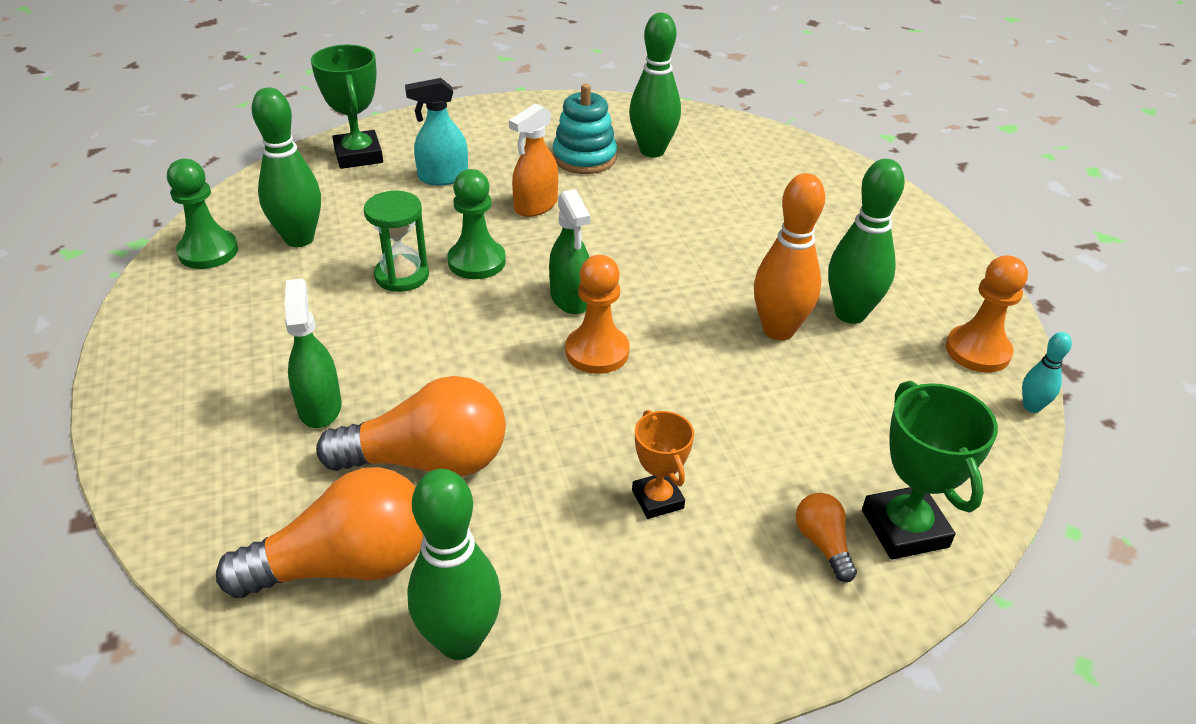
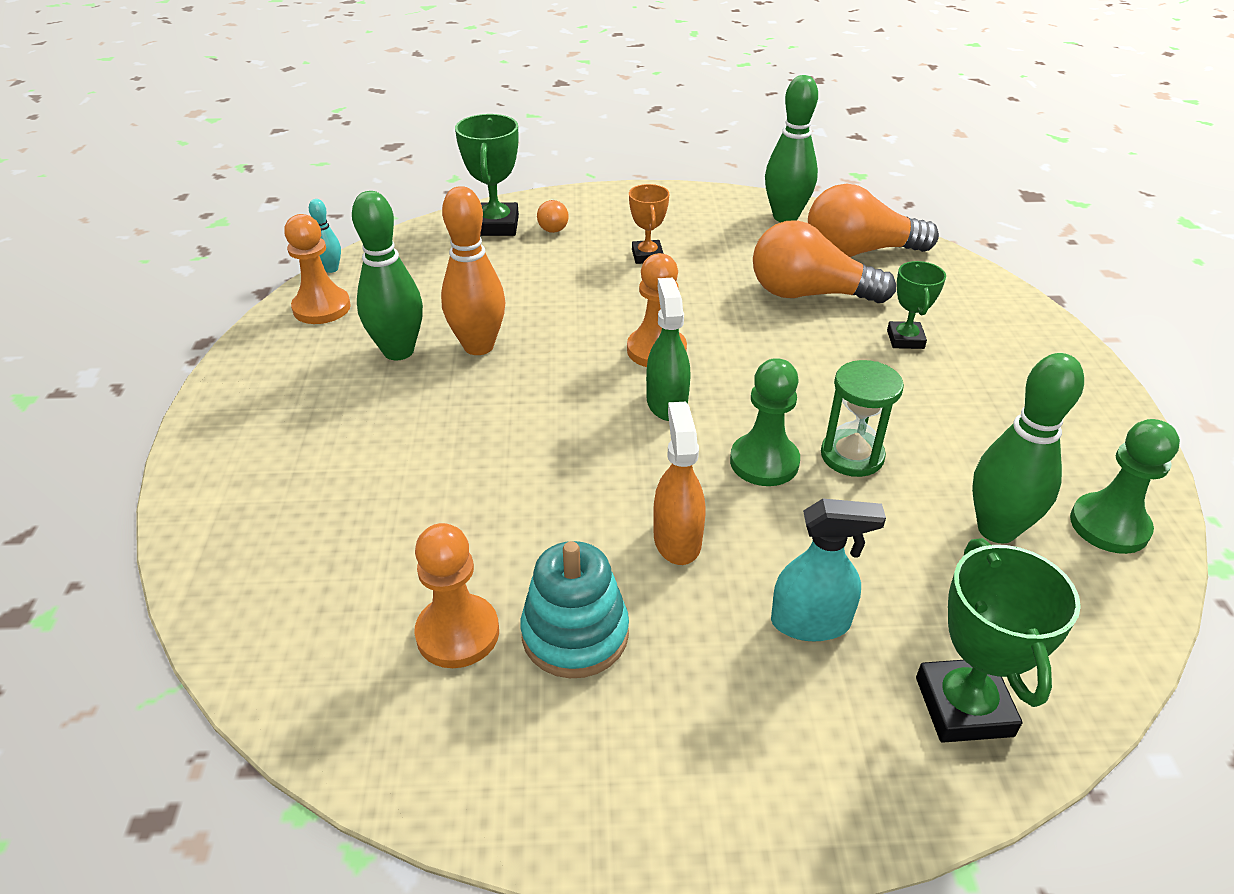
camera: 165 degrees left, 0 degrees up
(320, 407) = (905, 339): green spray bottle -> green trophy
(535, 206) = (677, 539): orange spray bottle -> orange spray bottle turned 60 degrees counterclockwise
(652, 151) = (457, 633): green bowling pin -> orange pawn

